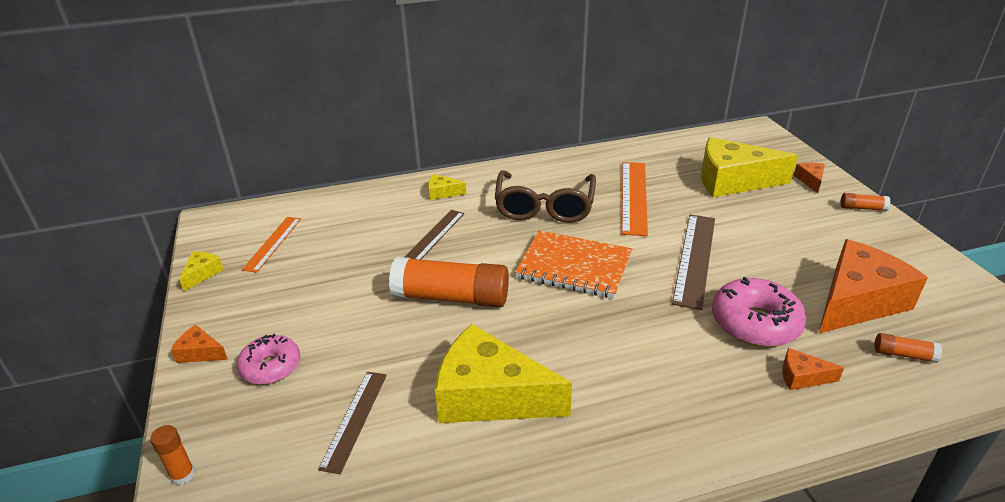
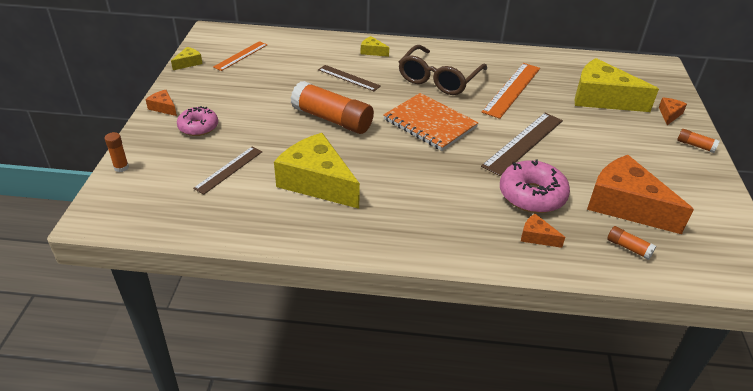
camera: 20 degrees right, 5 degrees up
(435, 235) = (348, 78): brown ruler -> brown ruler turned 75 degrees clockwise
(857, 301) = (625, 205): orange cheese -> orange cheese turned 120 degrees counterclockwise

